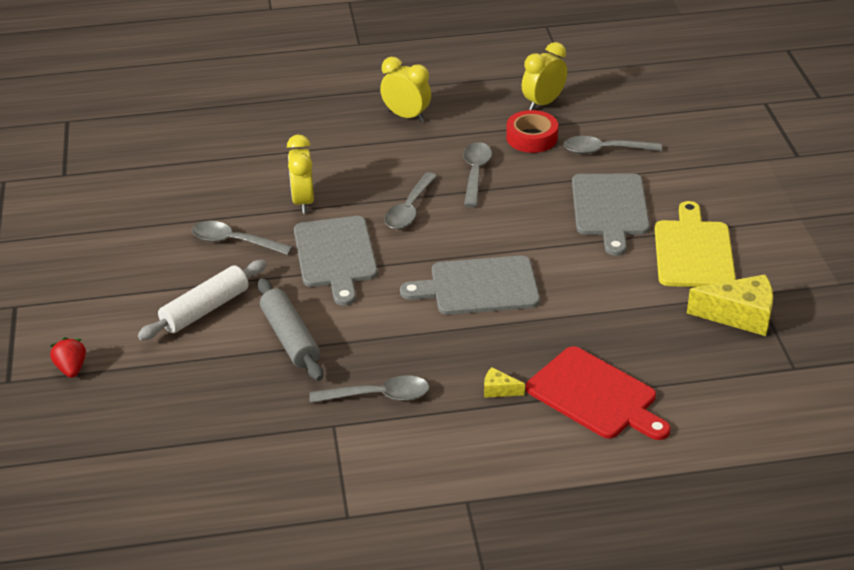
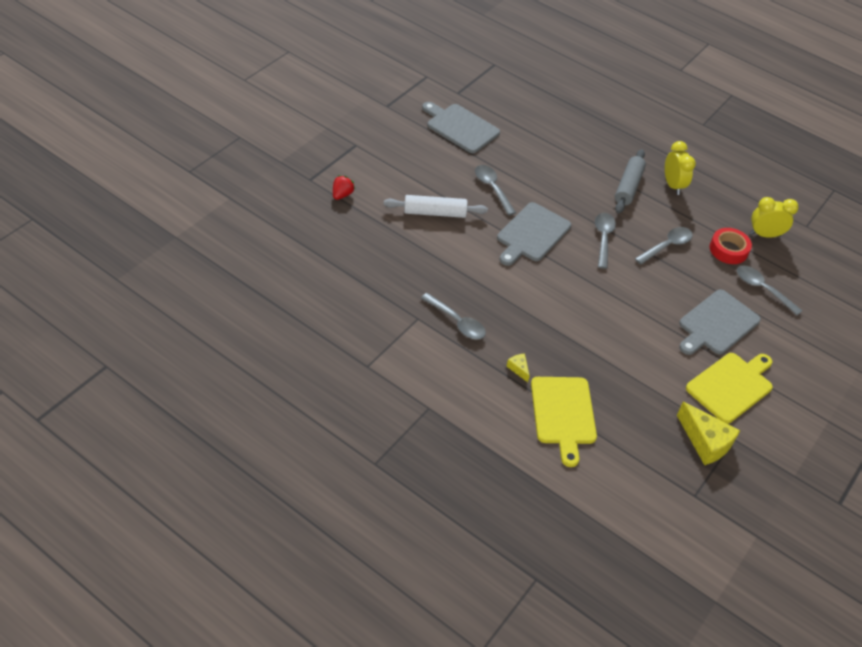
camera: 40 degrees right, 10 degrees up
(290, 338) = (454, 259): grey rolling pin -> grey rolling pin (628, 187)
(303, 201) = (553, 193): yellow clock -> none
(409, 209) = (603, 238): grey spoon -> grey spoon turned 120 degrees clockwise
(479, 286) = (582, 308): grey cutting board -> grey cutting board (460, 127)
(595, 396) = (563, 414): red cutting board -> yellow cutting board

